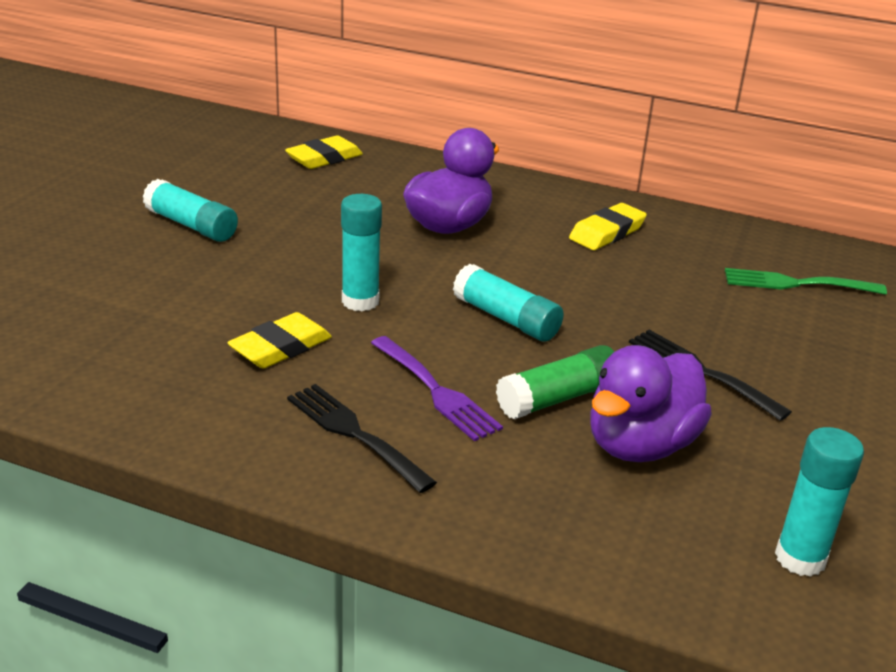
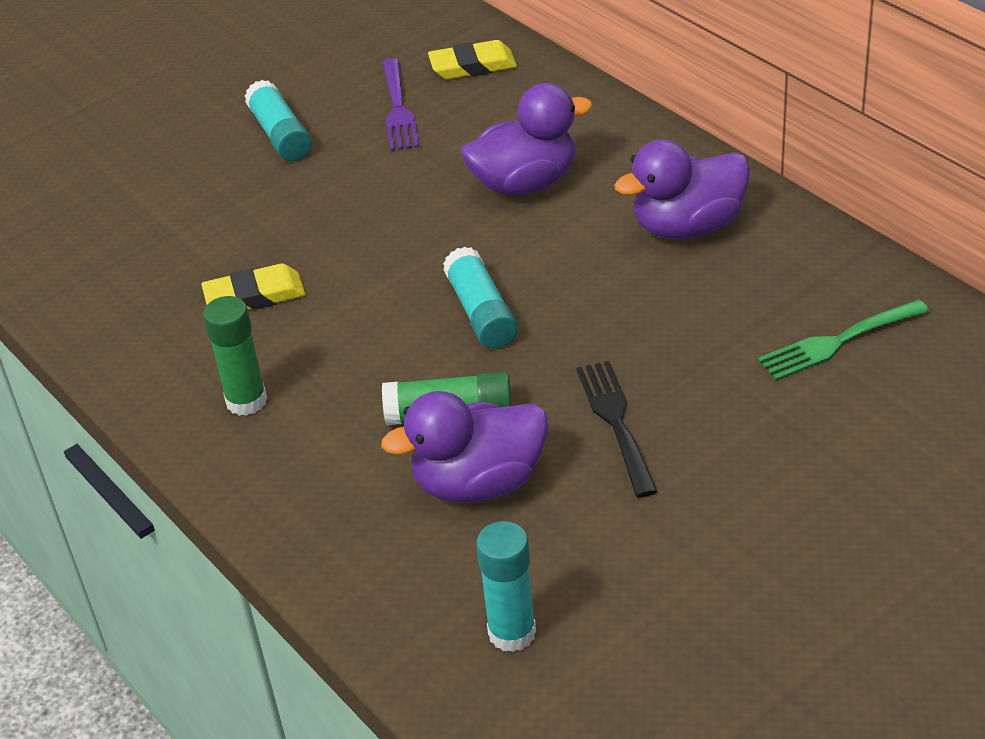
camera: 35 degrees right, 10 degrees up
(354, 434) = (246, 401): black fork -> green glue stick
(360, 301) = (362, 260): turquoise glue stick -> none
(436, 391) = (349, 377): purple fork -> purple fork (398, 109)
(607, 232) = (687, 227): yellow eraser -> purple duck
(796, 283) = (837, 342): green fork -> green fork turned 60 degrees counterclockwise

